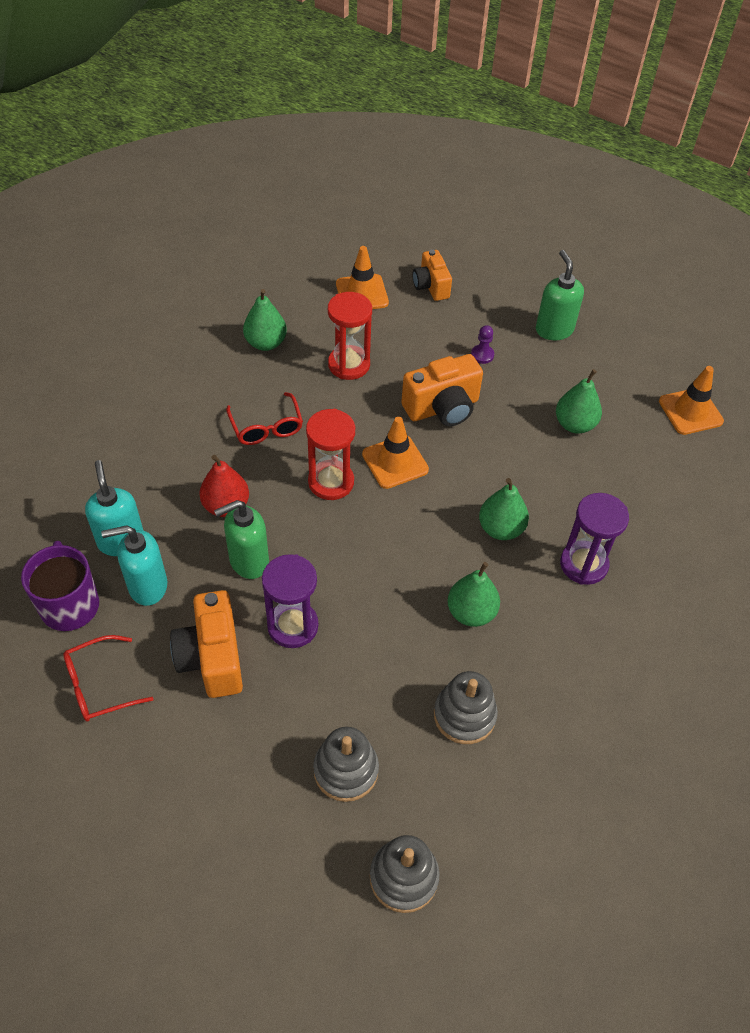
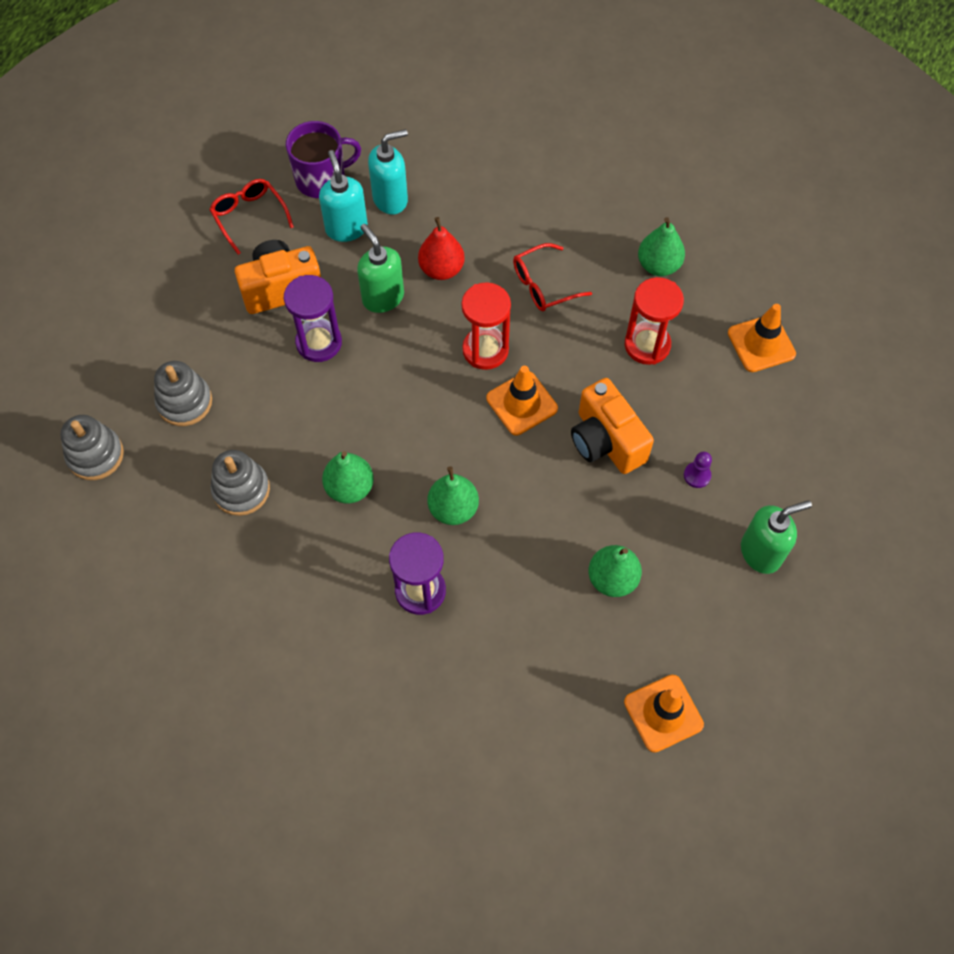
camera: 85 degrees right, 10 degrees up
(431, 286) = (795, 413): orange camera -> none

